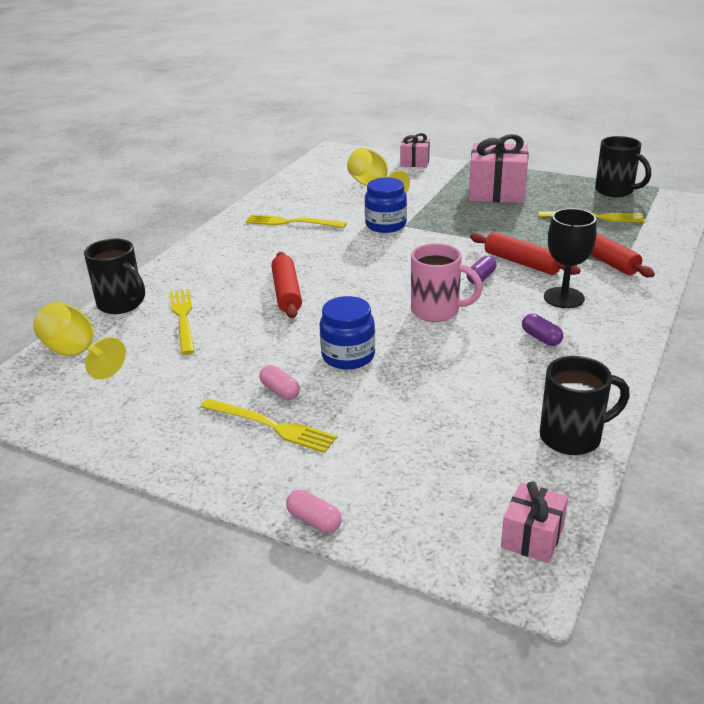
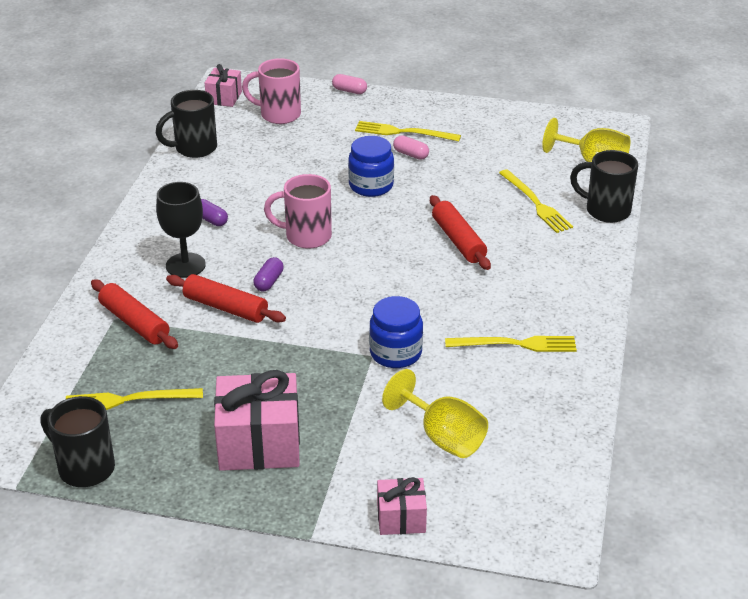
camera: 165 degrees right, 5 degrees up
(442, 484) = (278, 114): none -> pink mug

